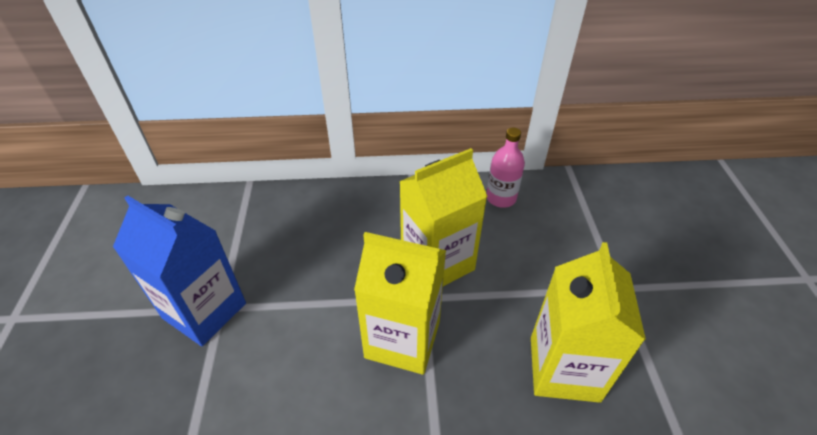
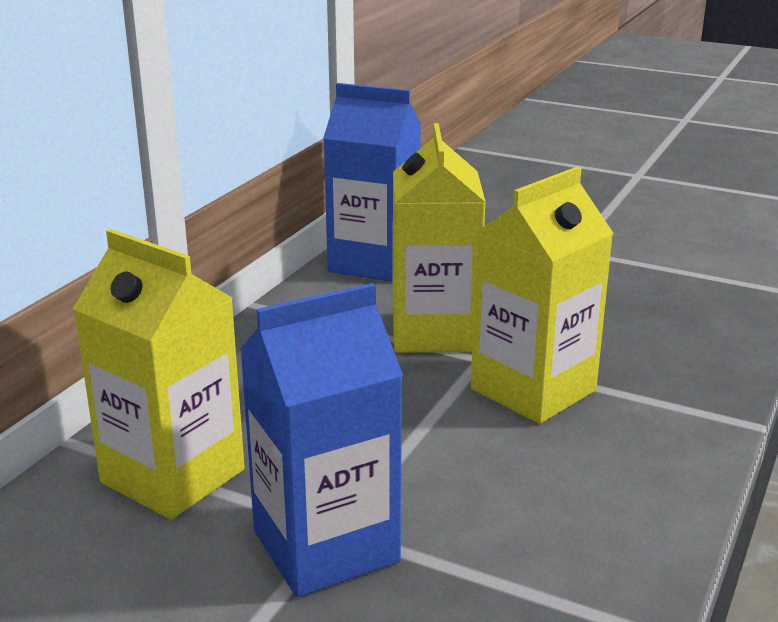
camera: 60 degrees left, 20 degrees down
(501, 198) = (374, 263): pink bottle -> blue carton
(564, 368) = (649, 310): yellow carton -> yellow carton (173, 476)

